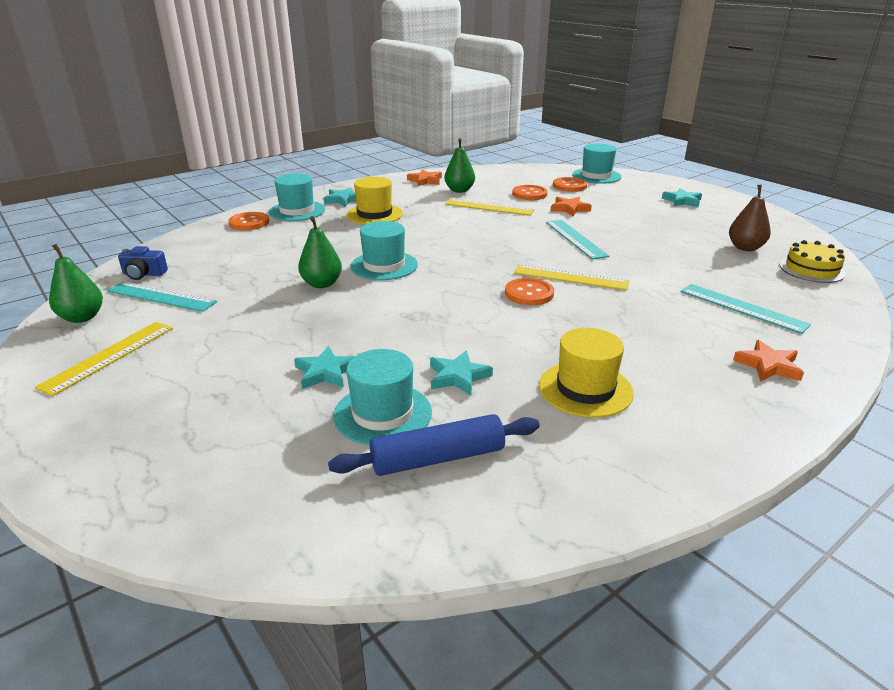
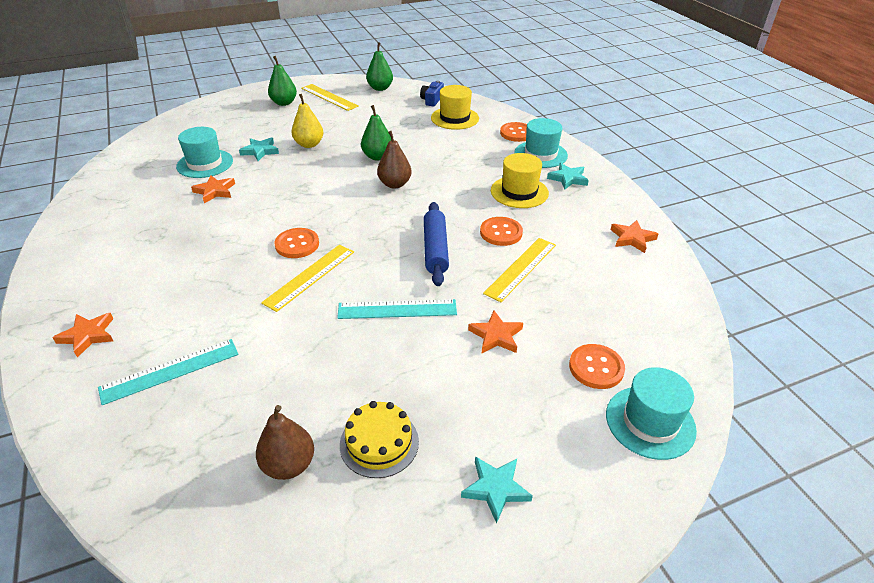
camera: 105 degrees right, 10 degrees up
(161, 296) = (393, 106): turquoise ruler -> none
(295, 336) = (309, 144): none -> yellow pear
(384, 265) = (394, 184): turquoise hat -> brown pear
(438, 458) = (154, 174): blue rolling pin -> blue rolling pin (435, 249)
(458, 377) = (215, 191): turquoise star -> orange star
(459, 190) = (588, 258): green pear -> green pear (284, 103)
(529, 194) = (564, 315): orange button -> orange button (501, 232)
(585, 389) = (156, 234): yellow hat -> yellow hat (455, 118)
(811, 269) = (188, 502): yellow cake -> yellow cake (379, 443)

